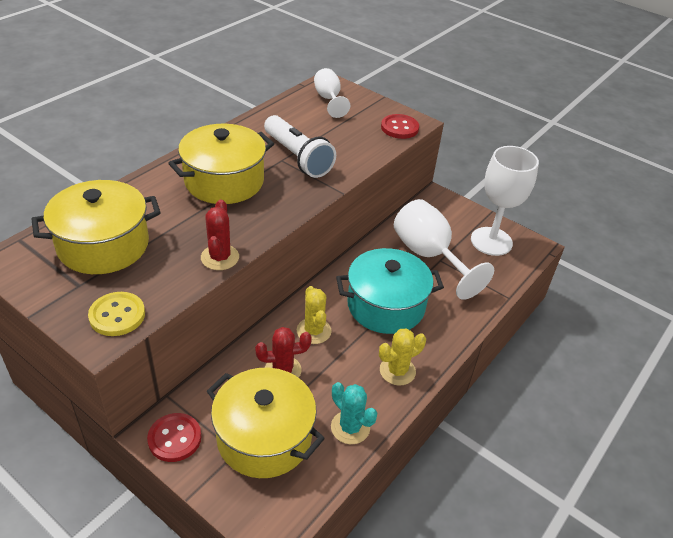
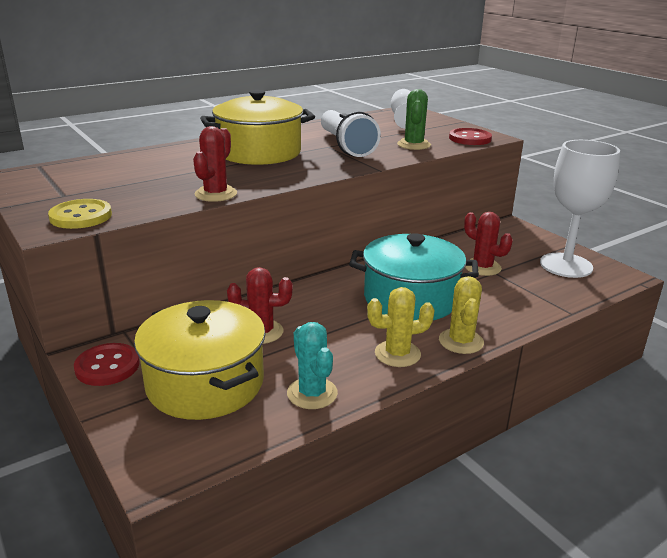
camera: 20 degrees right, 15 degrees down
(103, 245) = (109, 176): yellow pot -> none
(314, 331) = (315, 306): yellow cactus -> yellow cactus (461, 341)
(356, 146) = (413, 145): none -> green cactus
(429, 256) = (482, 267): white goblet -> red cactus

